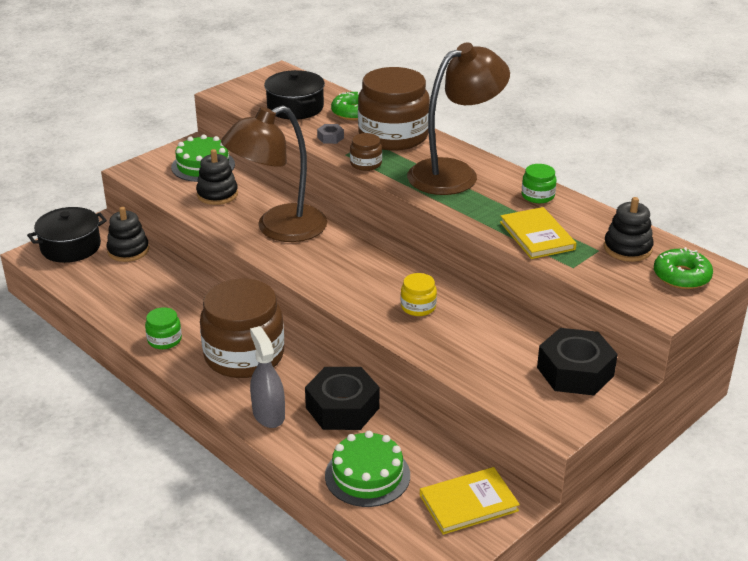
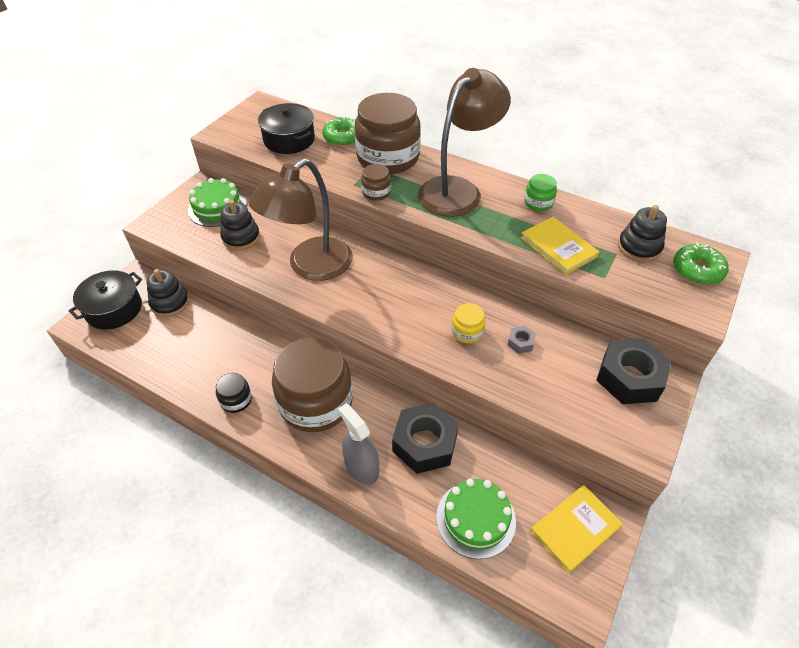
camera: 15 degrees left, 15 degrees up
(164, 340) = (236, 400): green jar -> black jar
(330, 138) = (333, 168): grey nut -> grey nut (520, 342)

